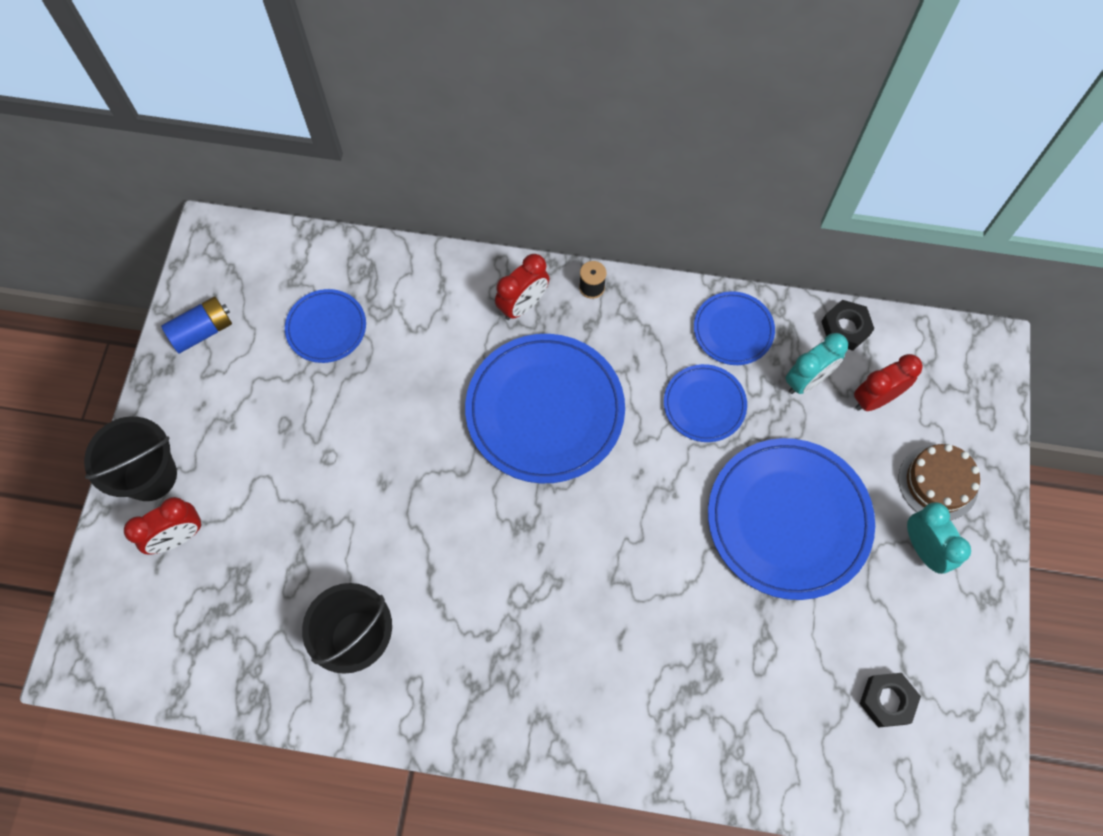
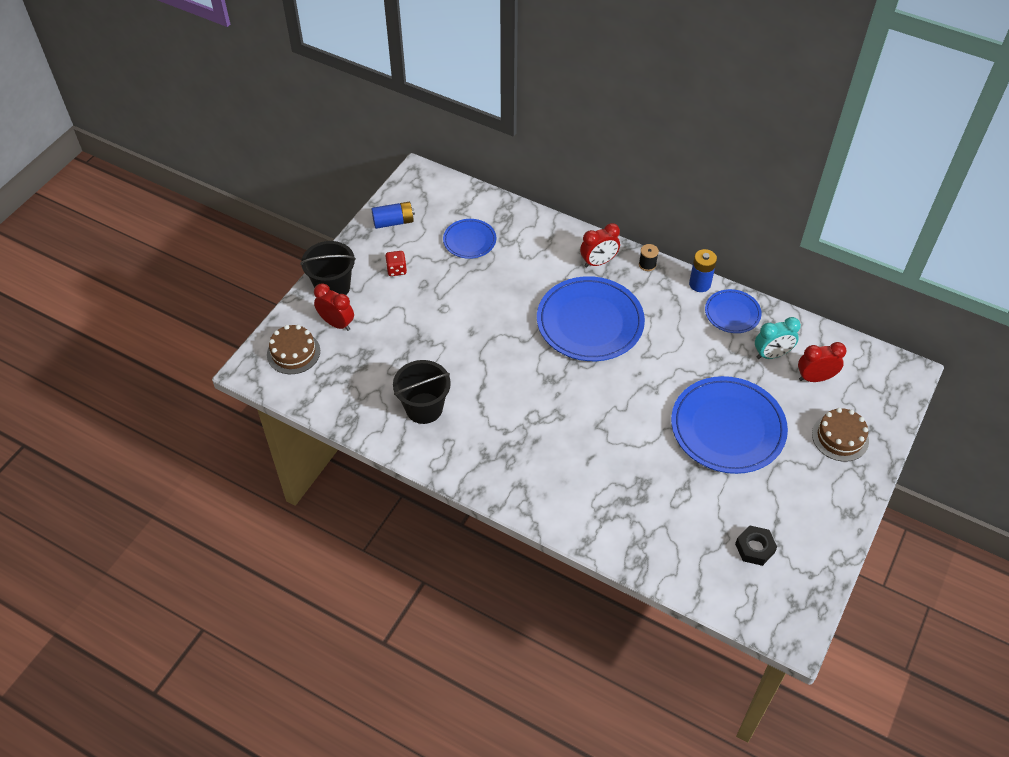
camera: 20 degrees right, 15 degrees down
(130, 611) = (293, 352): none -> brown cake
(178, 537) = (337, 323): red clock -> red clock turned 135 degrees counterclockwise
(236, 413) = (396, 270): none -> red dice
(674, 296) = (700, 284): none -> blue battery
(704, 404) = (696, 348): blue plate -> none
(845, 328) = (810, 333): black nut -> none
(923, 549) = (815, 471): turquoise clock -> none

